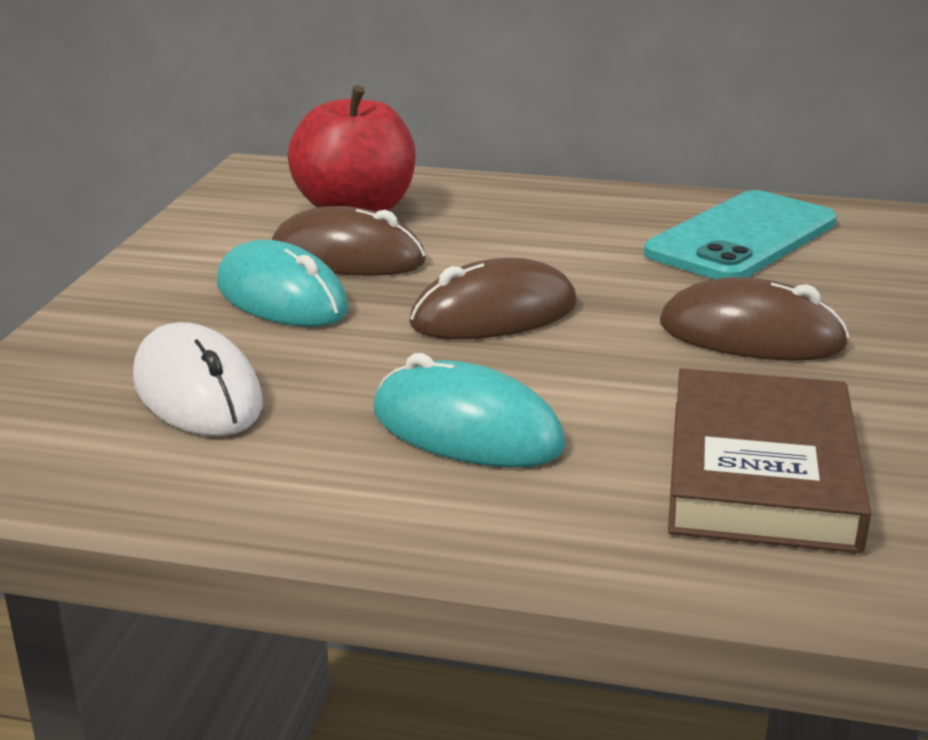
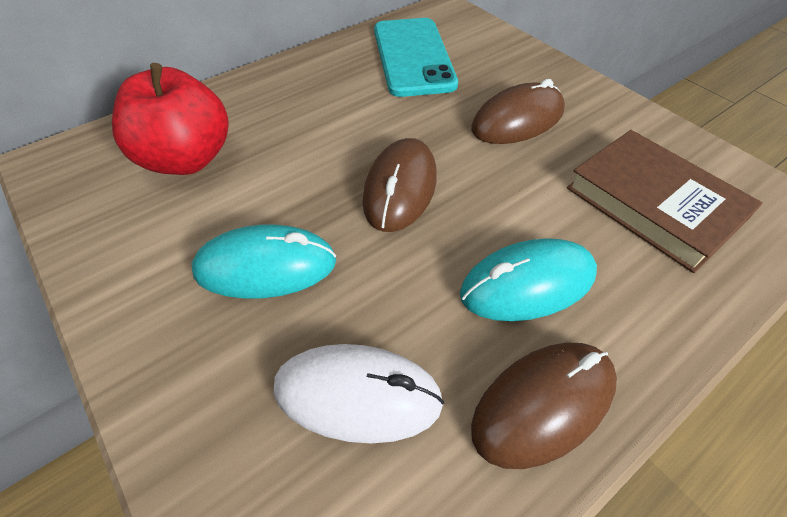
camera: 50 degrees left, 25 degrees up
(347, 257) = (247, 201): brown mouse -> brown mouse (543, 404)

